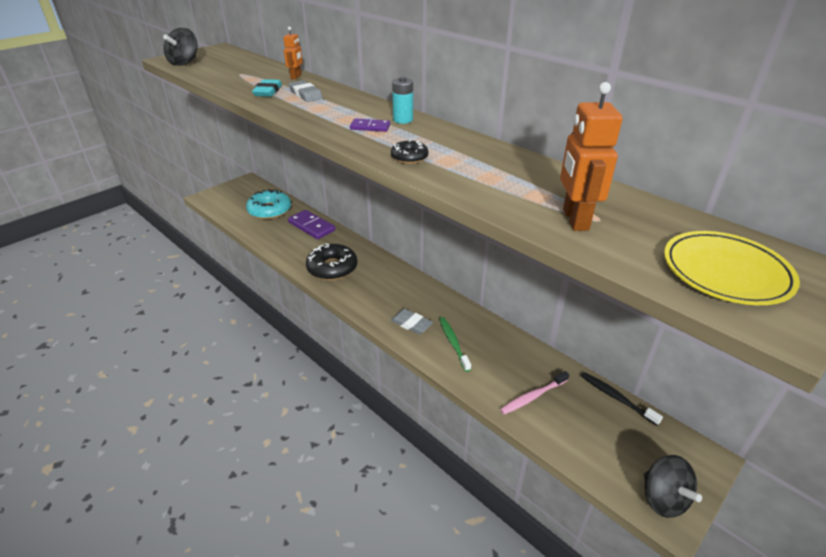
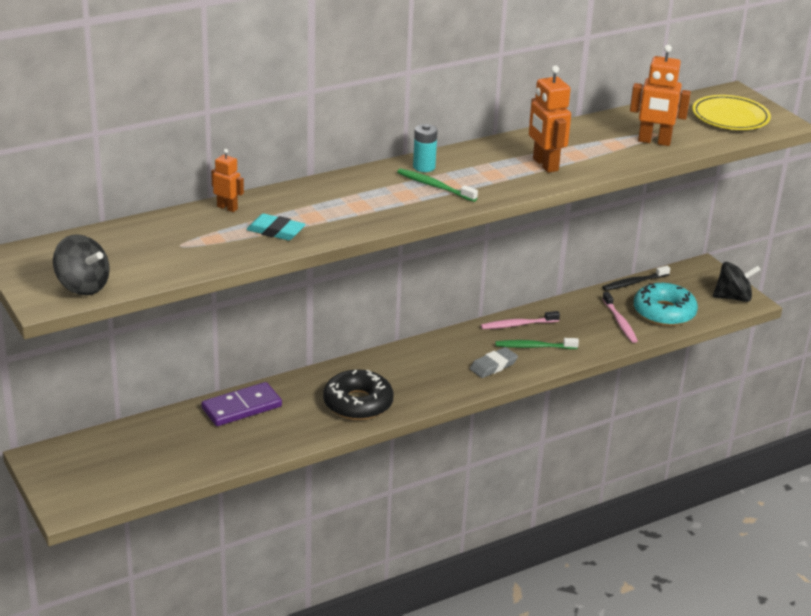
camera: 75 degrees left, 5 degrees down
(269, 210) = (166, 441): turquoise donut -> turquoise donut (664, 312)
(306, 94) = (305, 208): grey eraser -> none
(370, 127) = (434, 186): purple domino -> green toothbrush
(409, 157) = (519, 180): black donut -> none
(452, 165) = (545, 165): none -> orange robot
(481, 328) = (518, 325): none -> pink toothbrush

